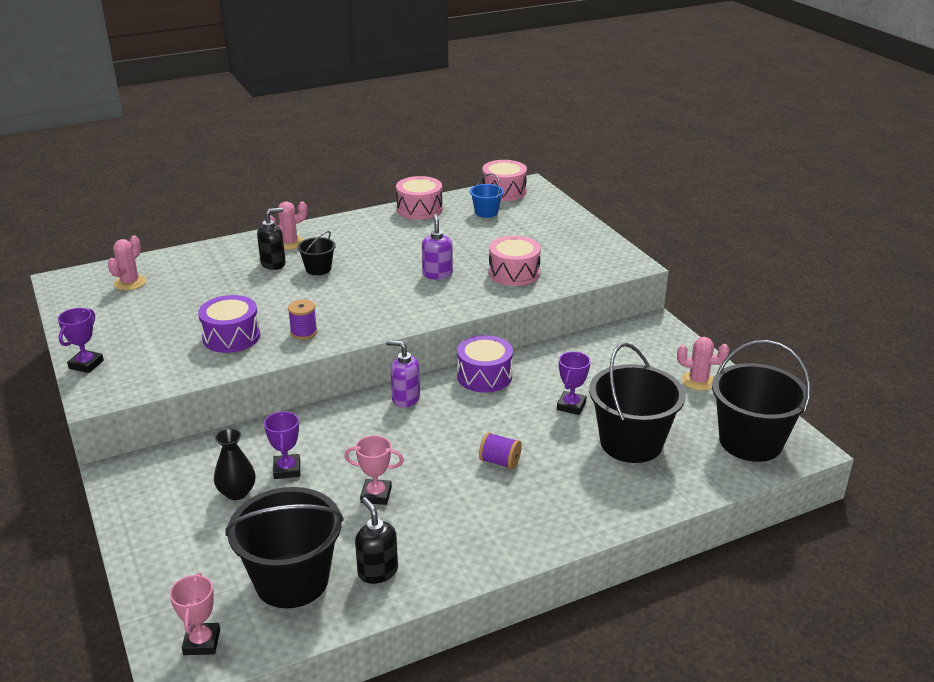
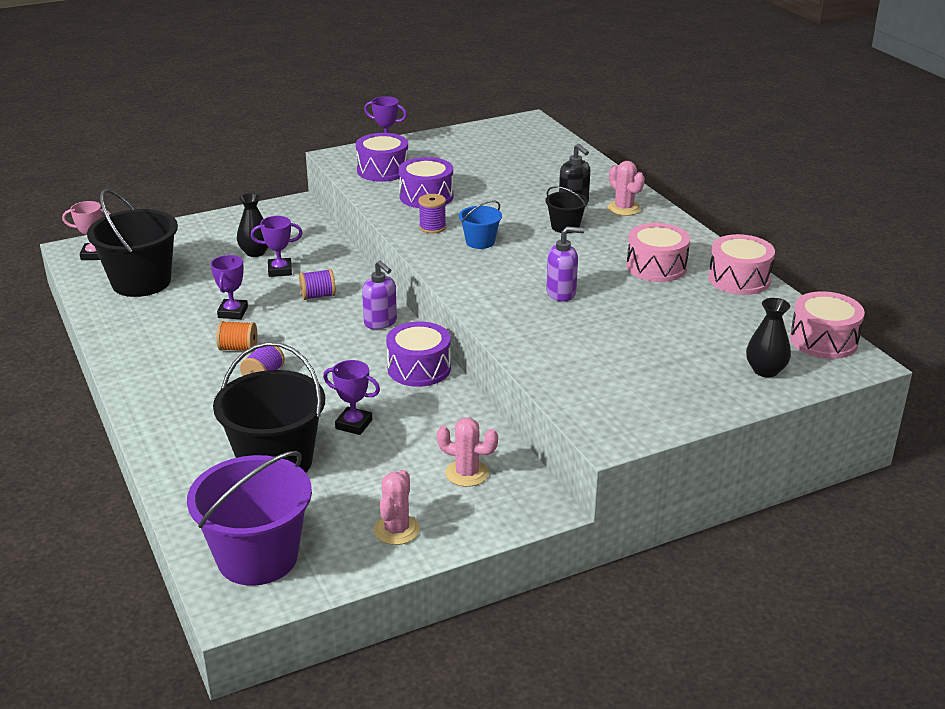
camera: 90 degrees right, 0 degrees up
(130, 283) = (526, 146): pink cactus -> pink cactus (467, 473)
(153, 365) = (383, 170): none -> purple drum
(348, 439) = (318, 296): none -> purple spool
(376, 495) = (233, 312): pink trophy -> purple trophy
(377, 571) = (135, 317): black soap dispenser -> none
(405, 399) = (380, 322): purple soap dispenser -> purple soap dispenser turned 120 degrees clockwise
(449, 483) = (238, 348): none -> orange spool
(486, 212) = (746, 326): blue bucket -> blue bucket (480, 242)
(514, 273) = (570, 343): pink drum -> pink drum (656, 267)
(542, 211) = (765, 370): none -> black vase
(750, 442) = (257, 557): black bucket -> purple bucket

